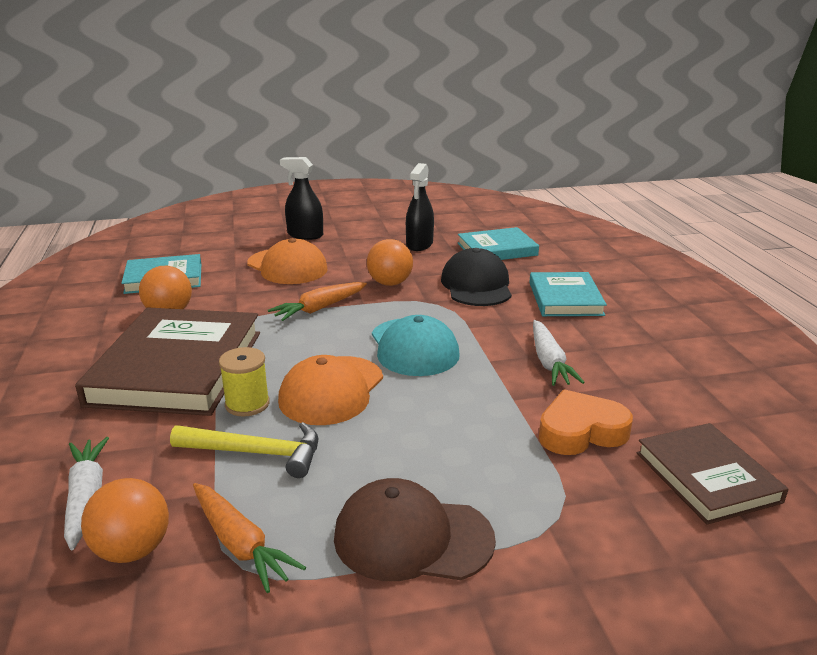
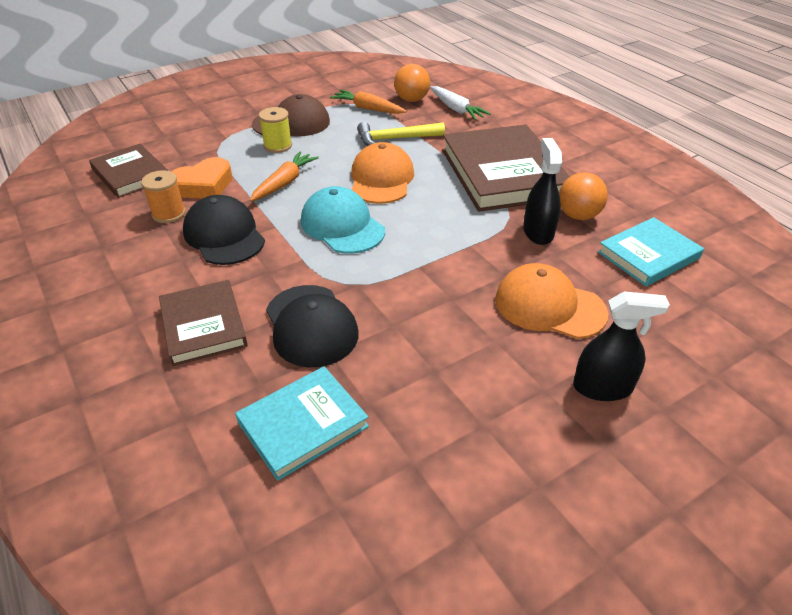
camera: 160 degrees right, 15 degrees up
(247, 404) = (428, 160): yellow spool -> yellow spool (278, 146)
(320, 308) = (454, 250): orange carrot -> orange carrot (284, 183)
(390, 283) = (411, 305): orange ball -> none
(419, 244) = (423, 406): black spray bottle -> black spray bottle (538, 232)
(549, 362) = (224, 235): white carrot -> black cap
(565, 298) = (203, 325): turquoise book -> brown book
(623, 399) = (169, 213): none -> orange spool

